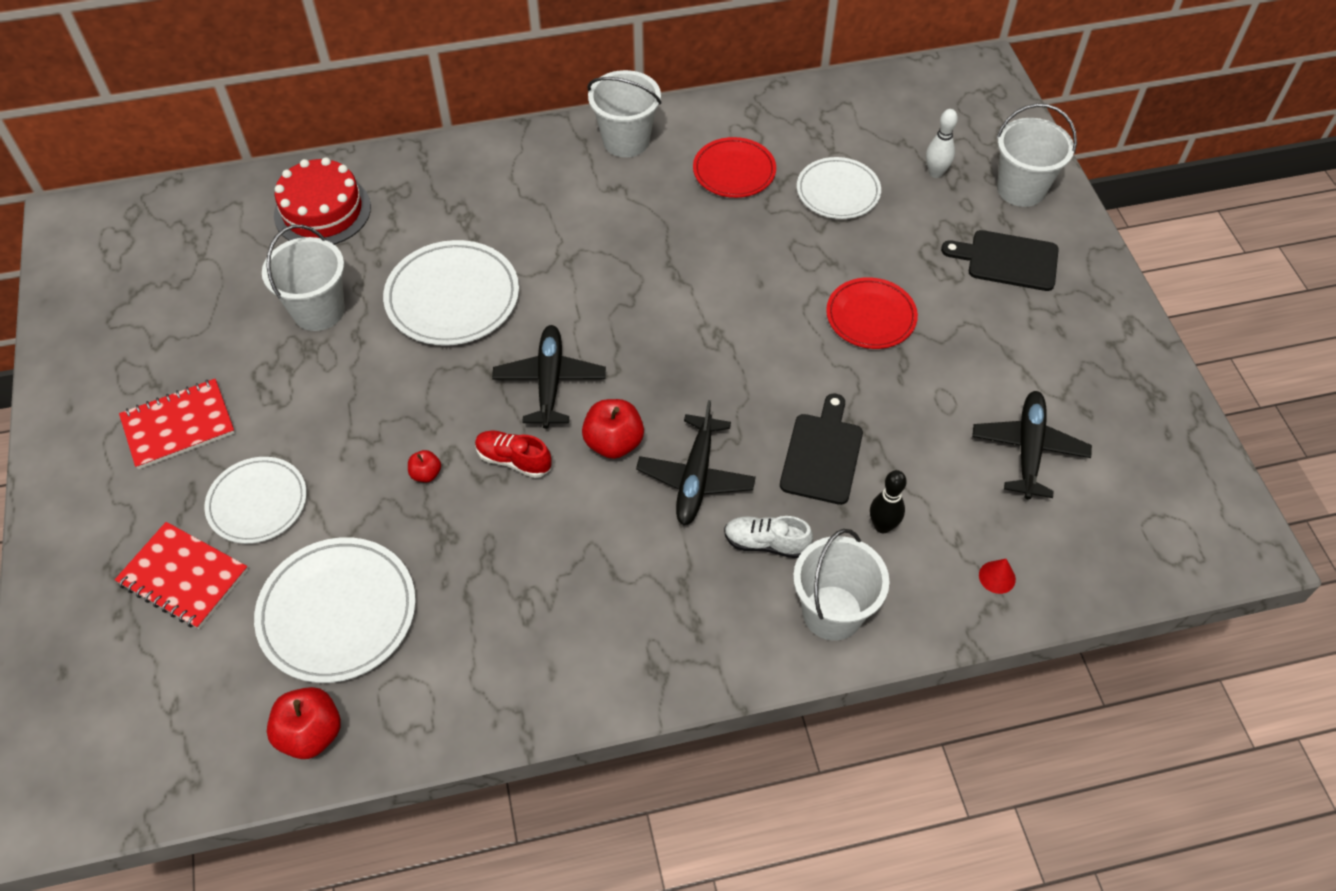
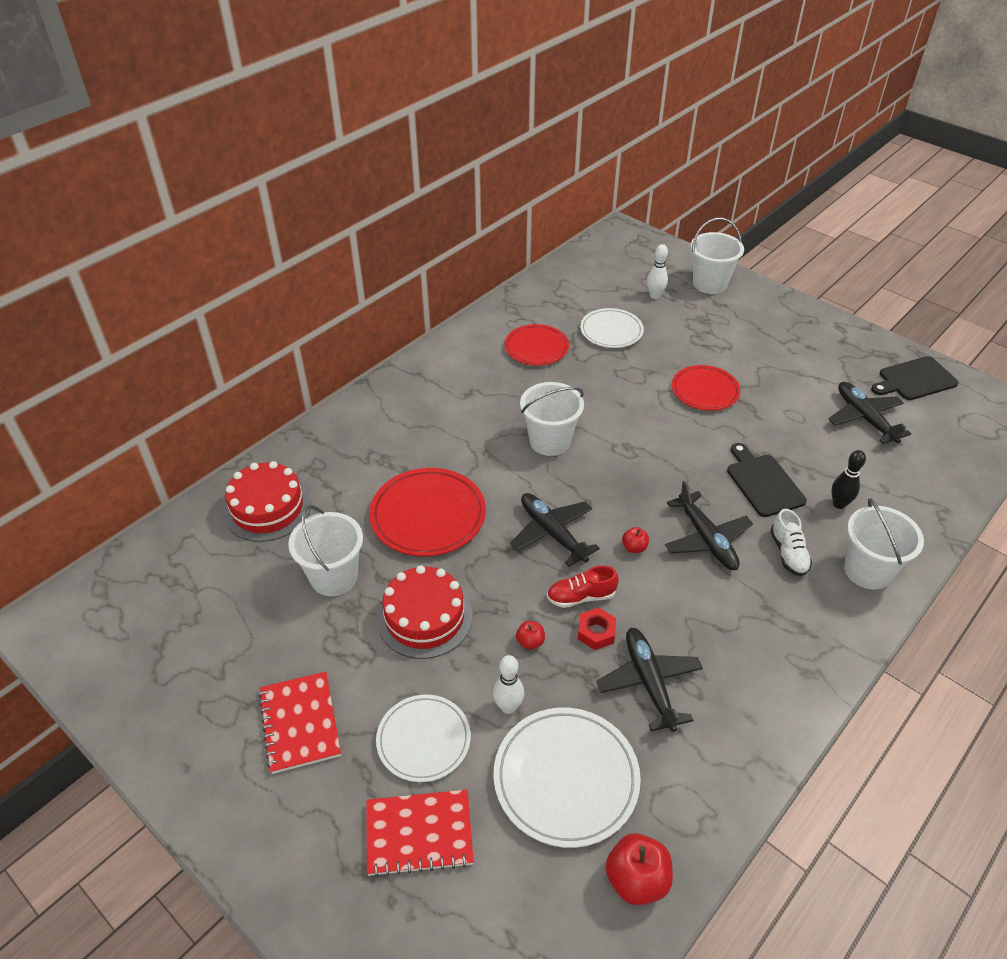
camera: 35 degrees left, 10 degrees down
(178, 426) = (300, 723): red notebook -> red notebook turned 45 degrees counterclockwise
(351, 520) = (508, 707): none -> white bowling pin
(358, 394) = (424, 617): none -> red cake
(452, 297) = (428, 515): white plate -> red plate
(493, 502) = (596, 632): none -> red nut
(493, 579) = (649, 683): none -> black plane
(614, 443) = (634, 547): red apple -> red apple, size x0.54
(626, 141) = (447, 361): white bucket -> white bucket (550, 441)
(766, 543) = (788, 553): white shoe -> white shoe turned 75 degrees counterclockwise
(997, 577) = (926, 496): red cone -> none
(1007, 260) = (744, 324): black cutting board -> black cutting board (914, 380)

